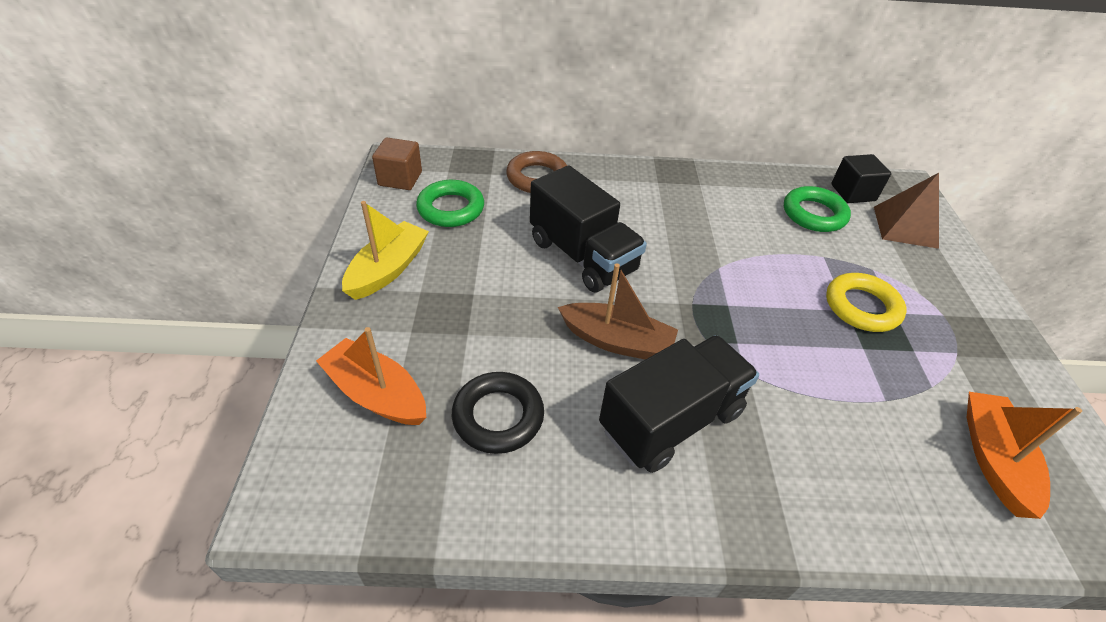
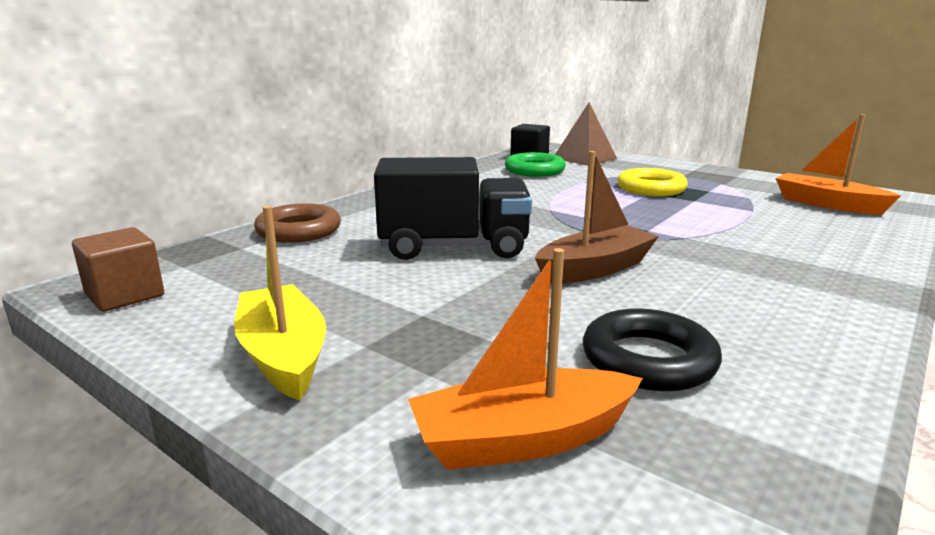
camera: 50 degrees left, 25 degrees down
(451, 208) = (252, 283): green ring -> none
(671, 420) = (722, 279): black truck -> none

